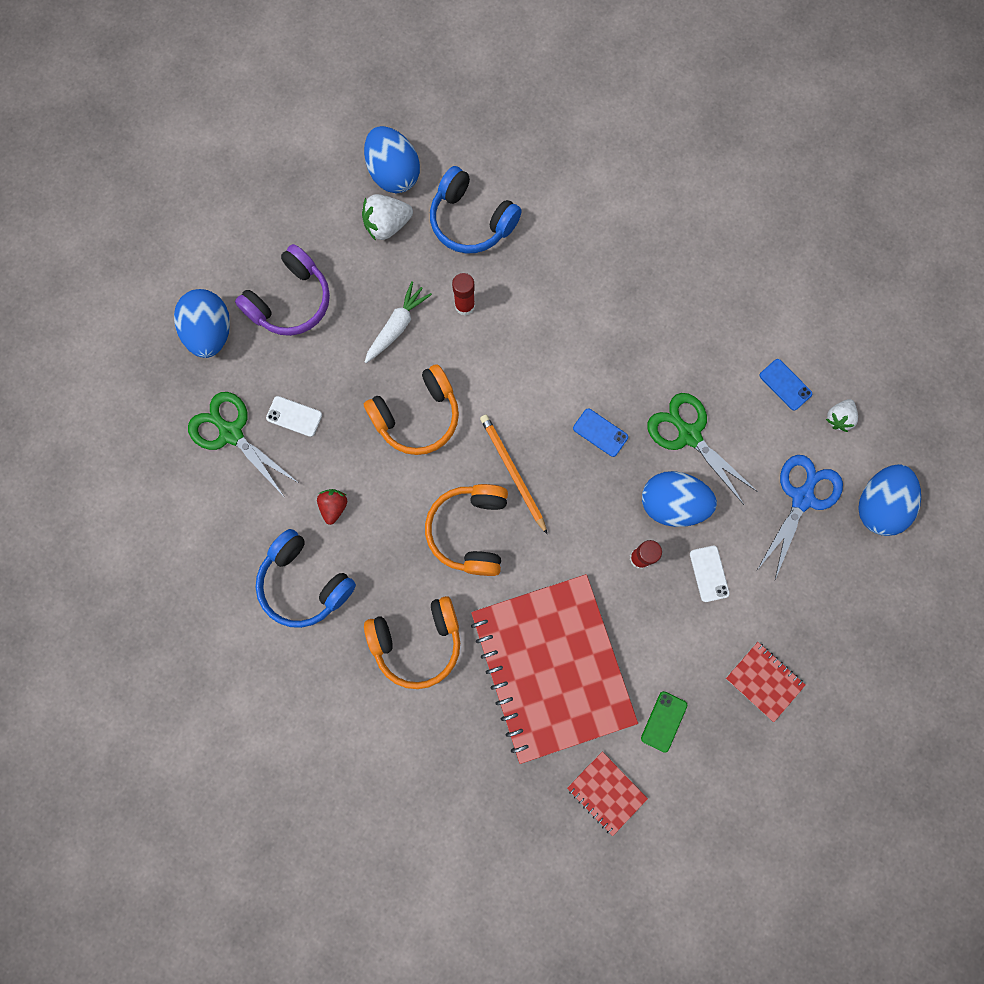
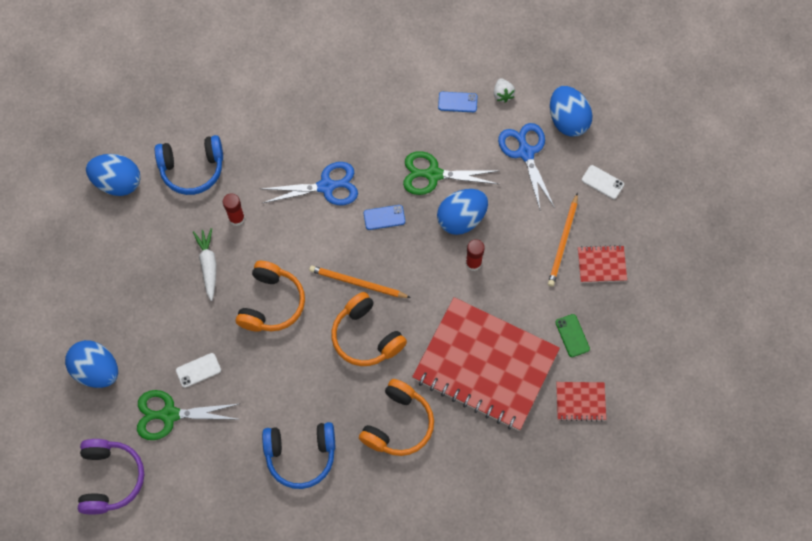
camera: 45 degrees left, 10 degrees down
(291, 301) = (129, 308): purple headphones -> purple headphones (111, 478)
(334, 507) = (274, 397): red strawberry -> none
(387, 225) = (144, 215): white strawberry -> none
(576, 351) = (326, 186): none -> blue scissors
(709, 573) = (517, 237): white phone -> white phone (602, 182)
(748, 621) = (563, 242): none -> orange pencil

